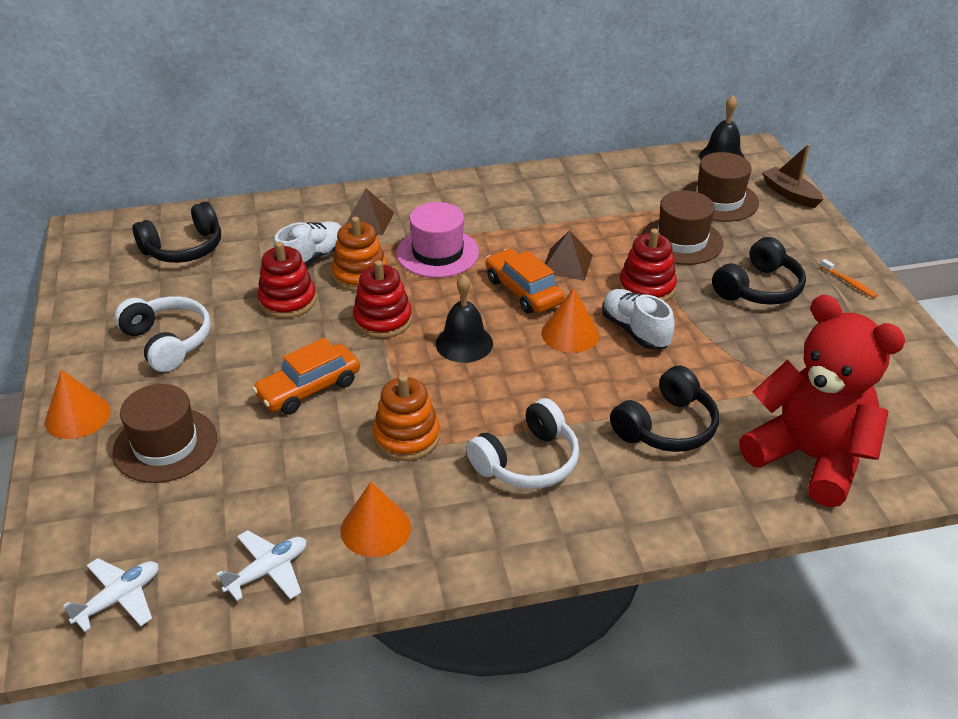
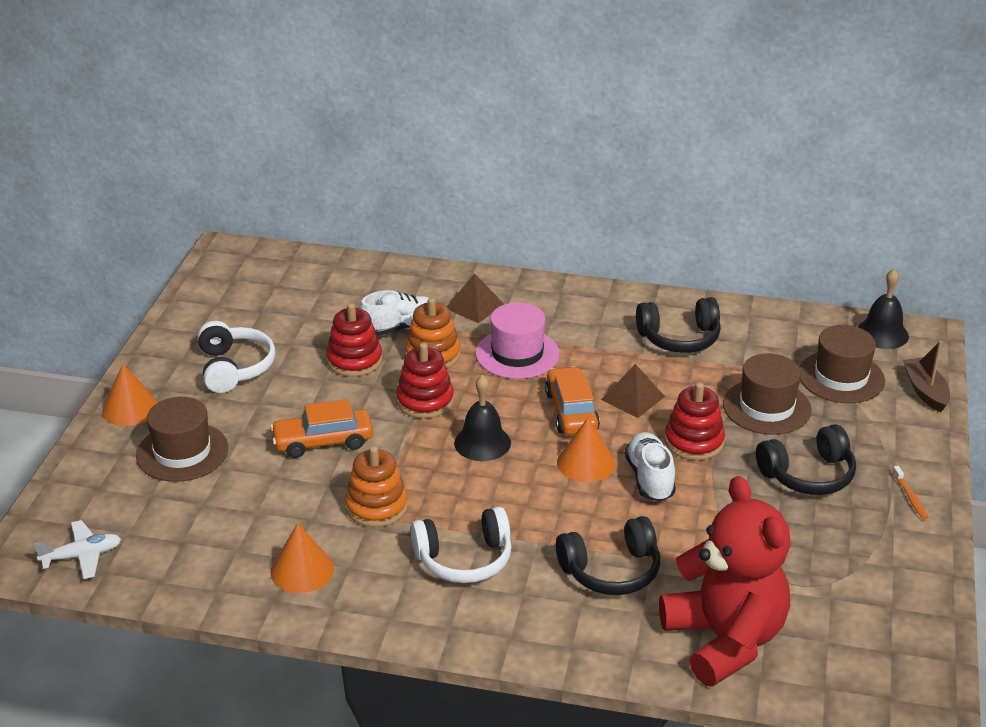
camera: 25 degrees right, 5 degrees down
(184, 248) = (297, 289): black headphones -> black headphones (679, 338)
(268, 571) = (199, 573): white plane -> none

